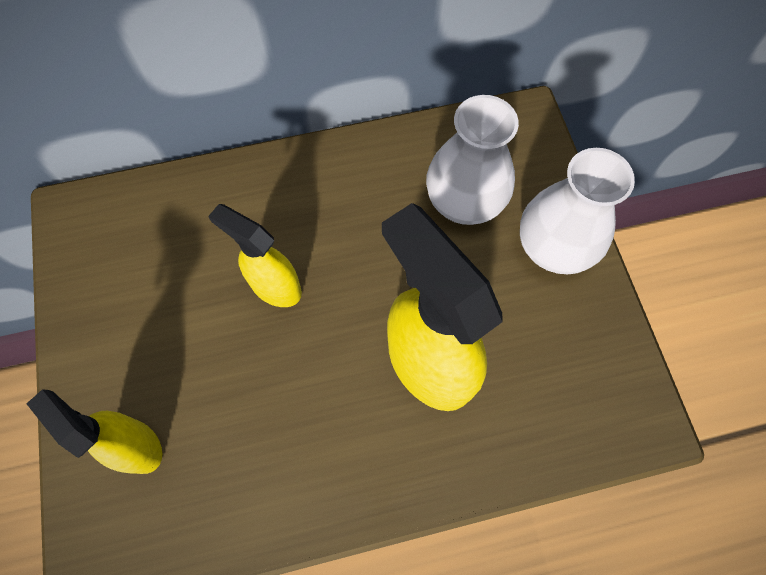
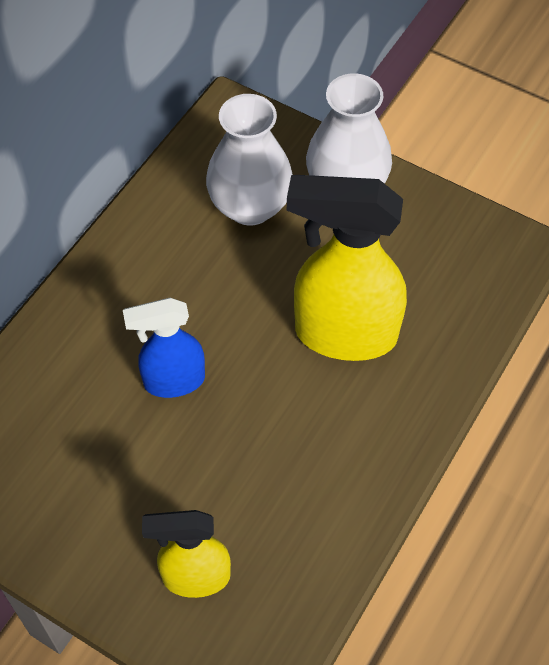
camera: 45 degrees left, 10 degrees down
(275, 286) = (173, 381): yellow spray bottle -> blue spray bottle

